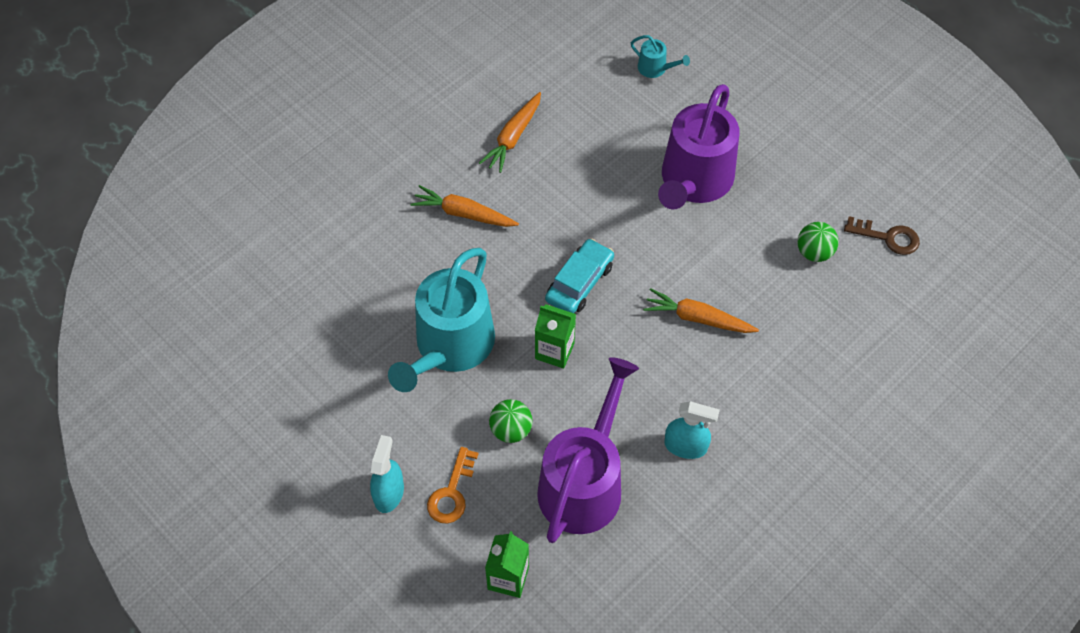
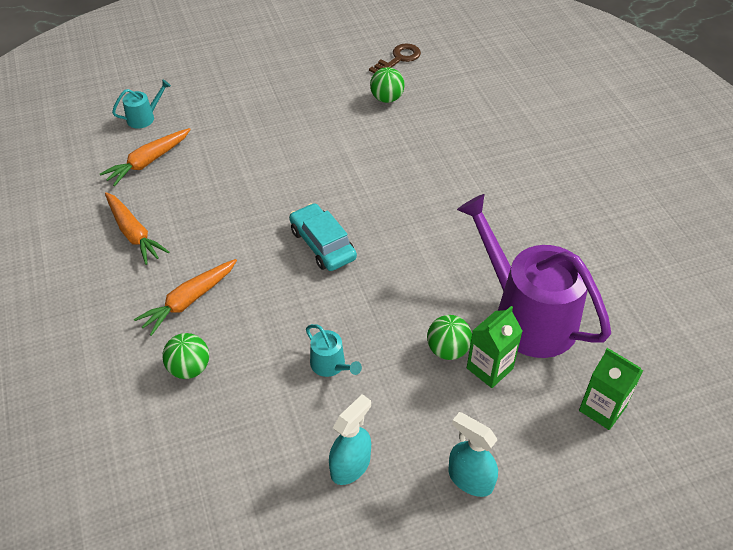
camera: 65 degrees left, 10 degrees down
(398, 248) = (189, 368): none -> green ball
(450, 346) = (330, 365): turquoise watering can -> turquoise watering can, size x0.41
(452, 492) = (493, 422): orange key -> none
(554, 351) = (382, 287): green carton -> green carton (489, 368)
(685, 446) = (522, 235): turquoise spray bottle -> turquoise spray bottle (350, 466)
(694, 181) = (273, 137): purple watering can -> none
(697, 318) = (405, 183): orange carrot -> orange carrot (148, 162)

